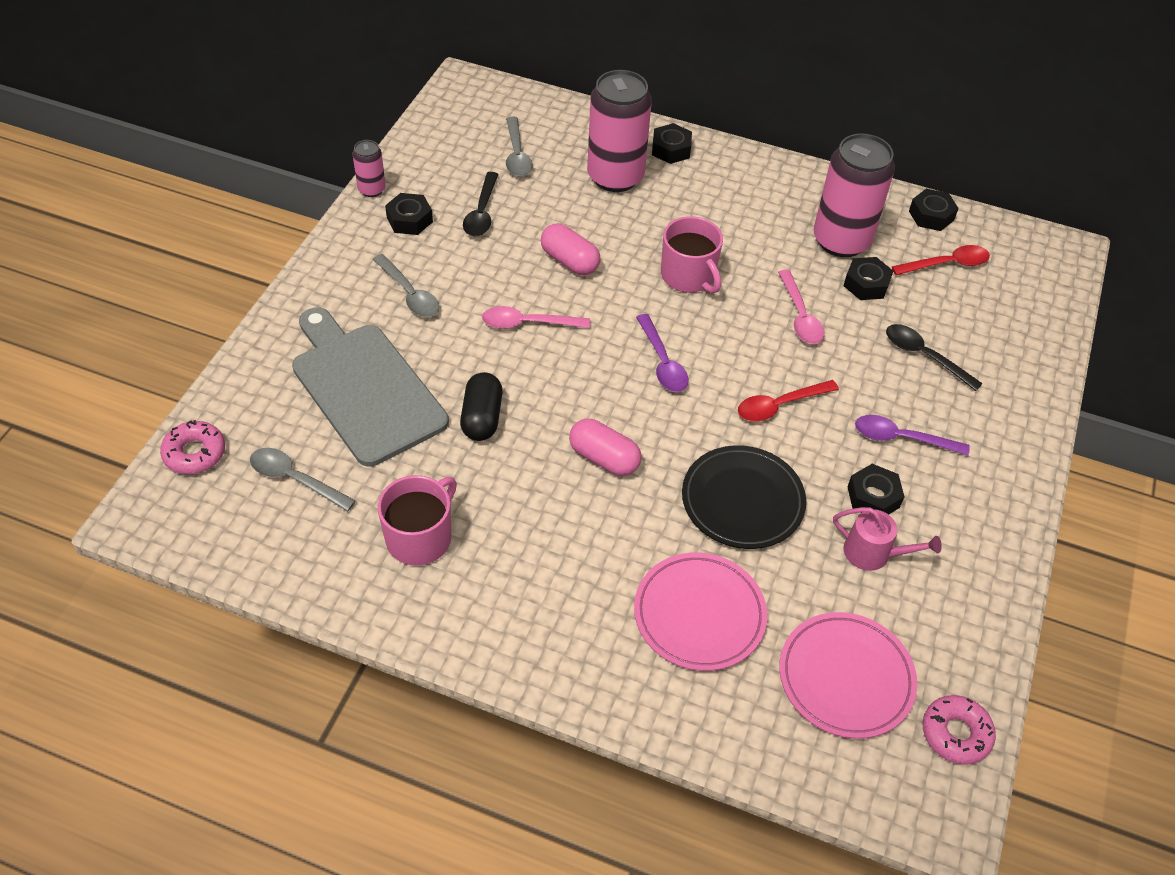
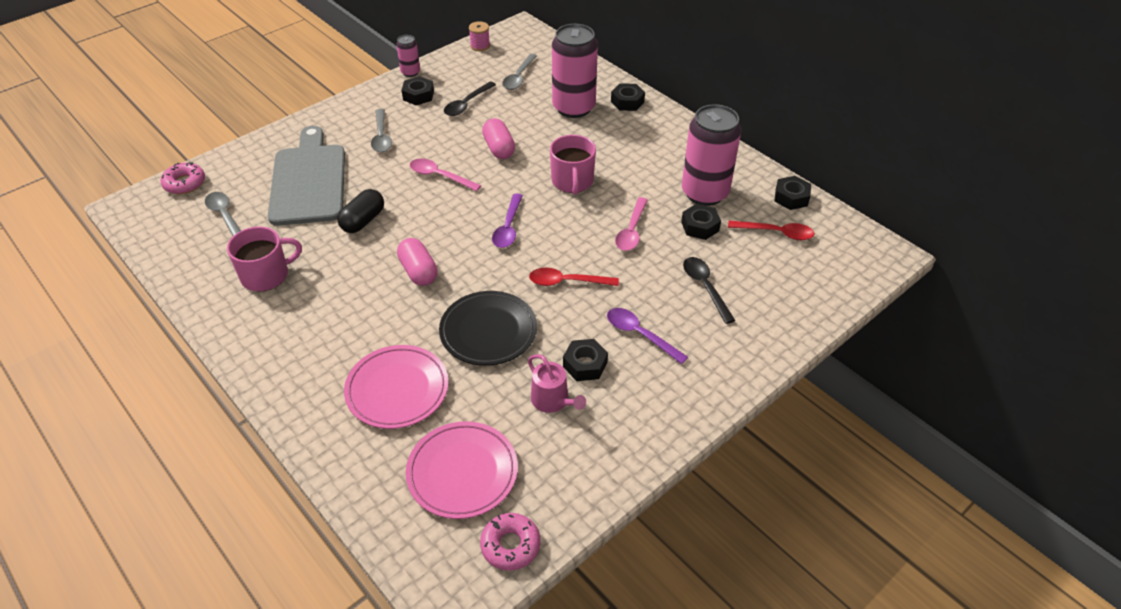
camera: 30 degrees right, 5 degrees down
(432, 124) = (480, 46): none -> pink spool

